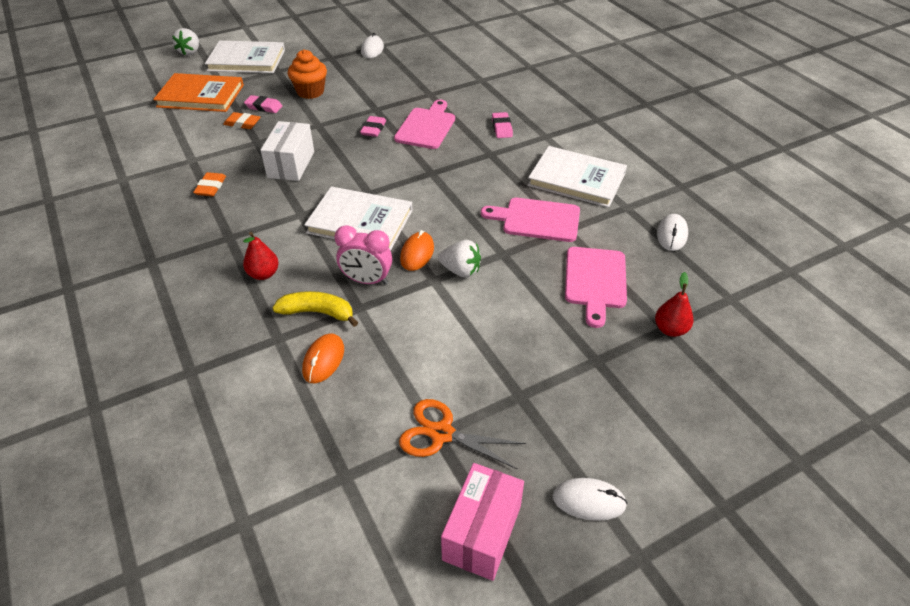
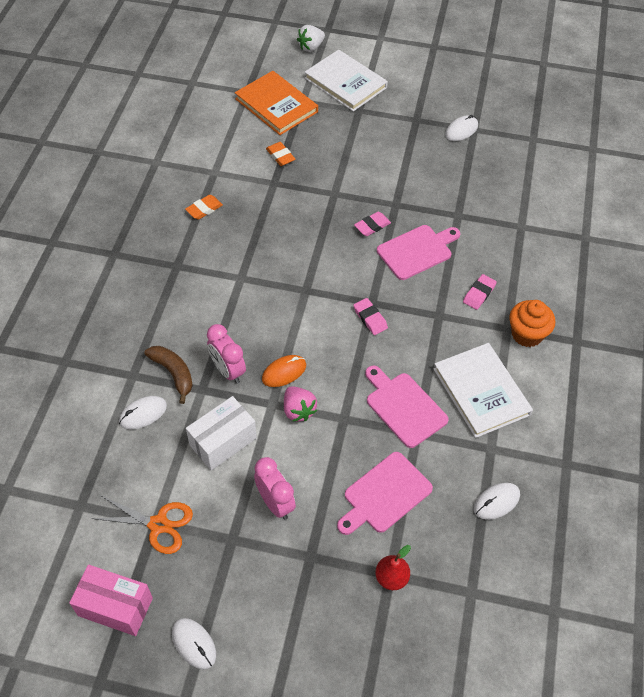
camera: 40 degrees right, 10 degrees up
(264, 107) = (311, 147): pink eraser -> pink eraser (370, 318)
(264, 274) = (170, 315): red pear -> none
(291, 164) = (277, 223): white box -> white box (223, 441)
(310, 92) = (362, 152): orange cupcake -> orange cupcake (527, 334)
(318, 312) = (173, 373): yellow banana -> brown banana
(323, 360) = (143, 414): orange mouse -> white mouse
(360, 221) = (273, 314): white book -> none
(442, 434) = (158, 524): orange scissors -> orange scissors turned 135 degrees clockwise
(461, 270) = (298, 410): white strawberry -> pink strawberry
(482, 532) = (115, 606): pink box -> pink box turned 45 degrees clockwise
(522, 344) = (275, 503): none -> pink clock

